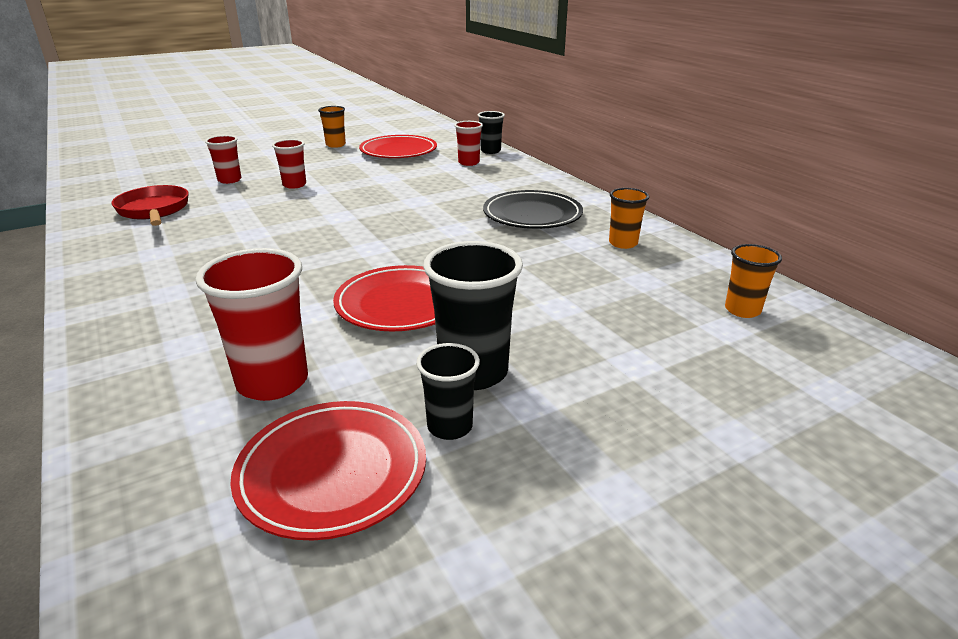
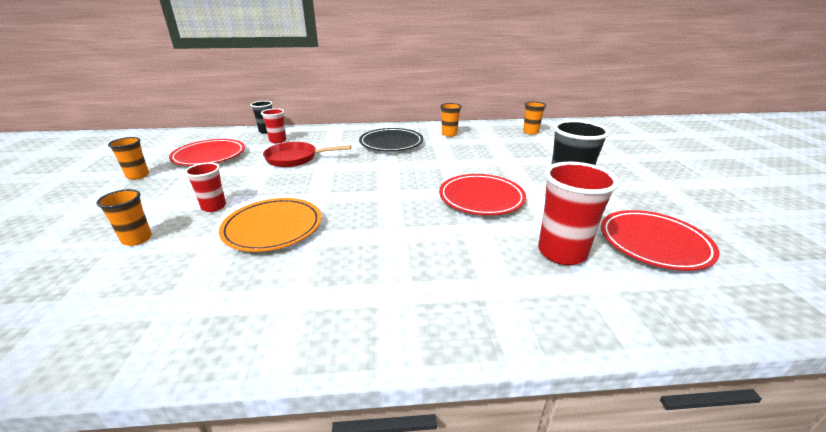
camera: 65 degrees left, 0 degrees up
(154, 210) = (156, 296): red pan -> red pan (295, 158)
(229, 180) = (137, 239): red cup -> orange cup
(266, 216) = (273, 228): none -> orange plate
(450, 427) = (614, 207): black cup -> none

